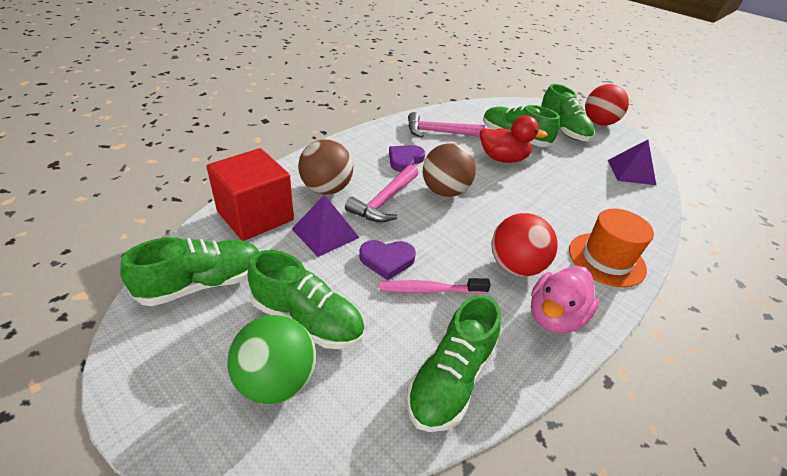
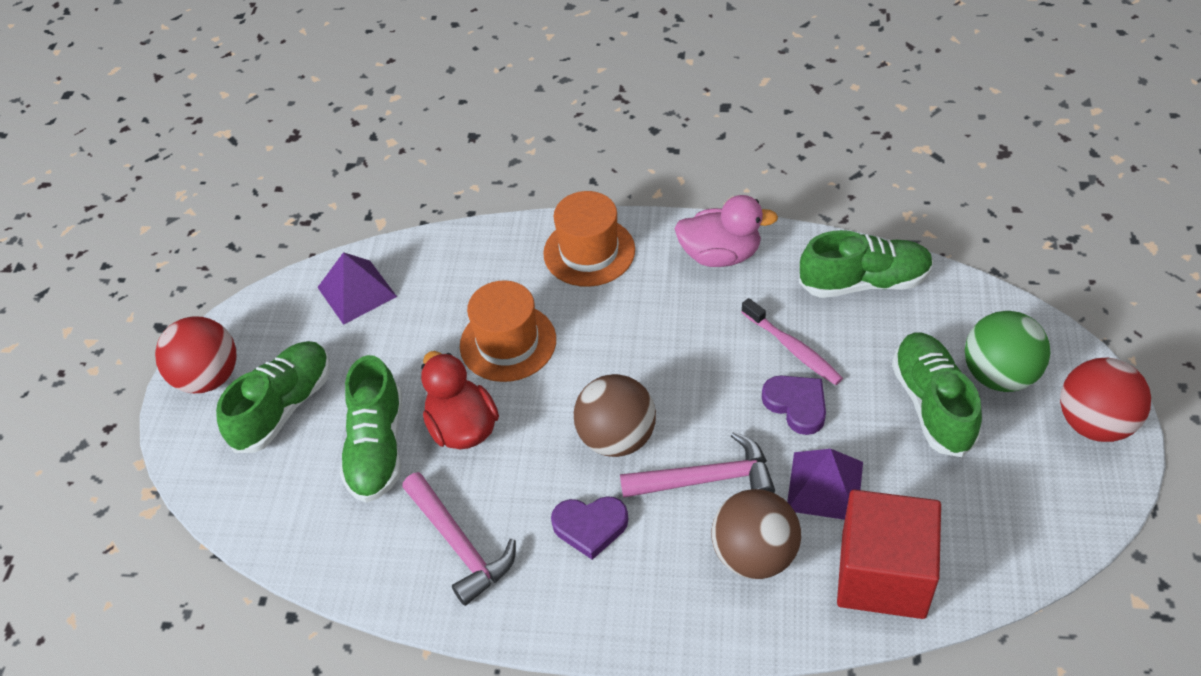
camera: 120 degrees left, 10 degrees up
(202, 284) = (1006, 516): green shoe -> none
(515, 266) = (683, 308): red ball -> red ball (1094, 423)
(548, 194) = (508, 343): none -> orange hat

